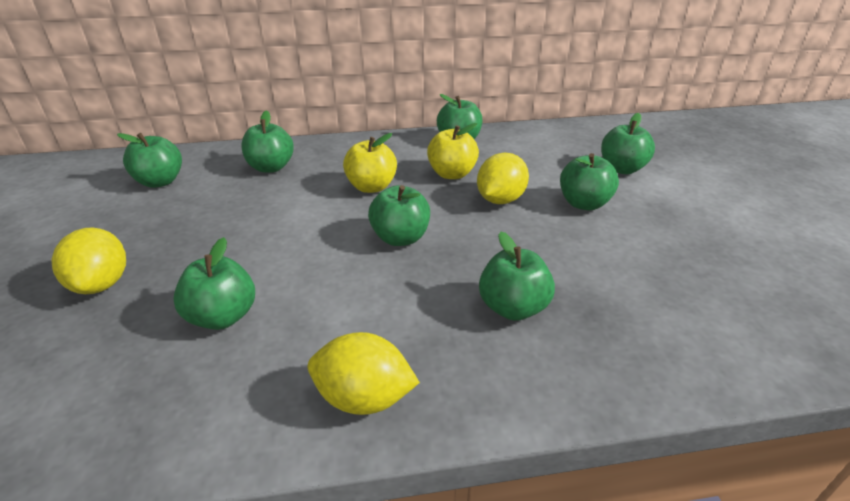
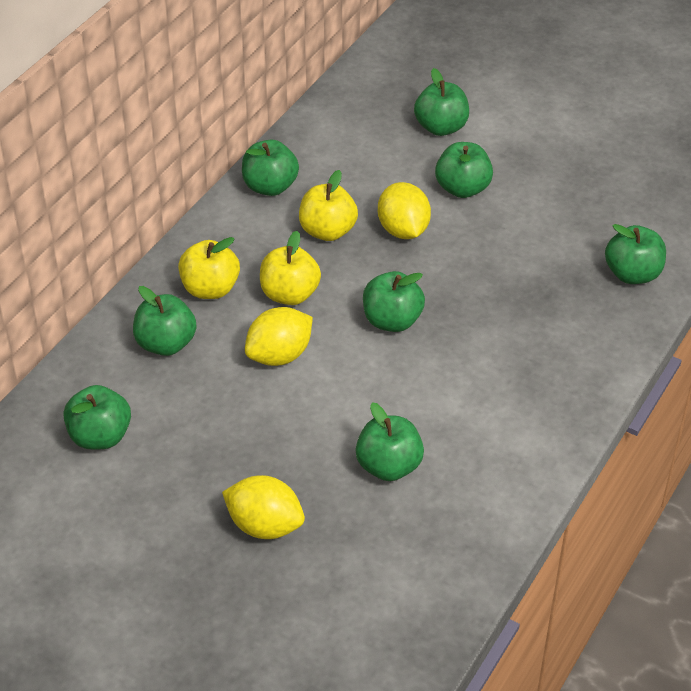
camera: 50 degrees left, 10 degrees up
(340, 160) = (210, 289): none -> yellow apple
(364, 398) = (543, 429): yellow lemon -> yellow lemon (279, 355)
(513, 308) = (535, 312): green apple -> green apple (632, 274)

